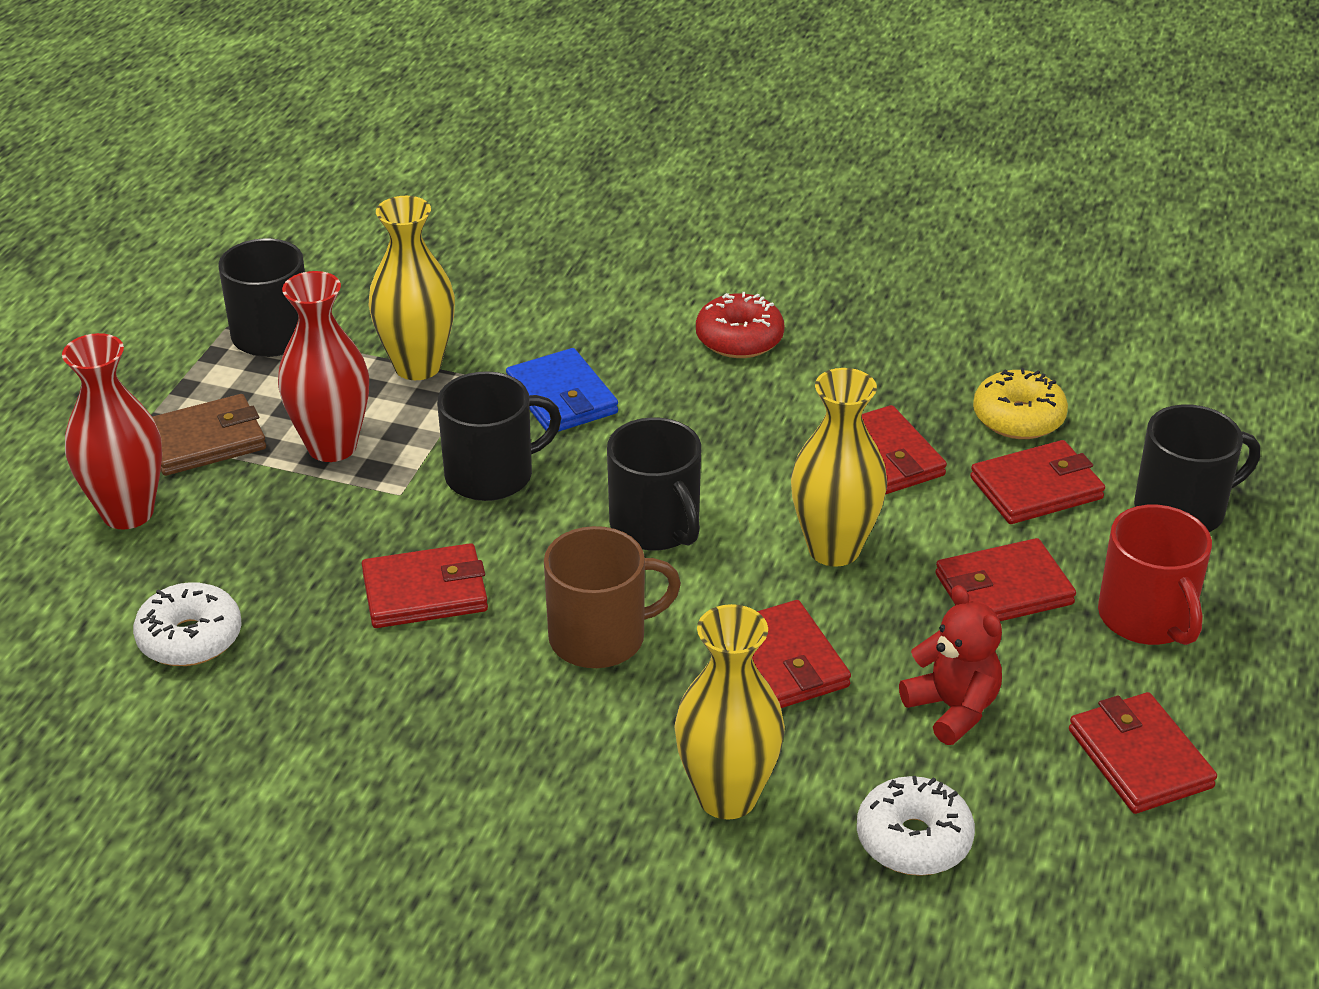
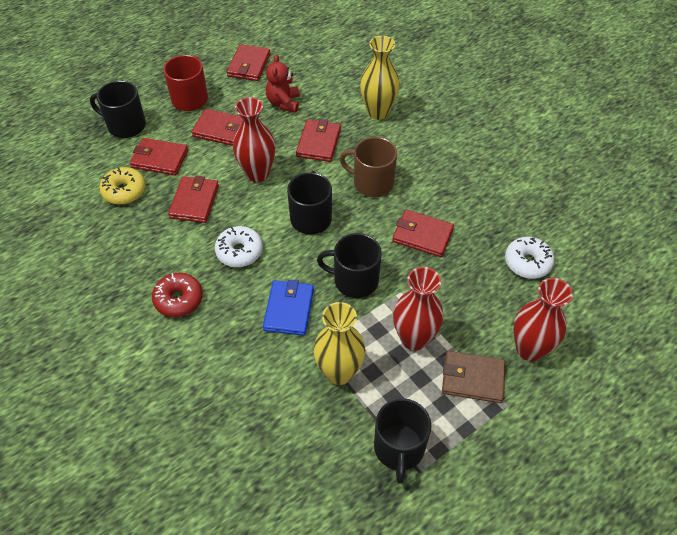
camera: 145 degrees left, 15 degrees up
(834, 549) = (257, 173): yellow vase -> red vase
(913, 840) = (336, 76): white donut -> white donut (239, 251)

